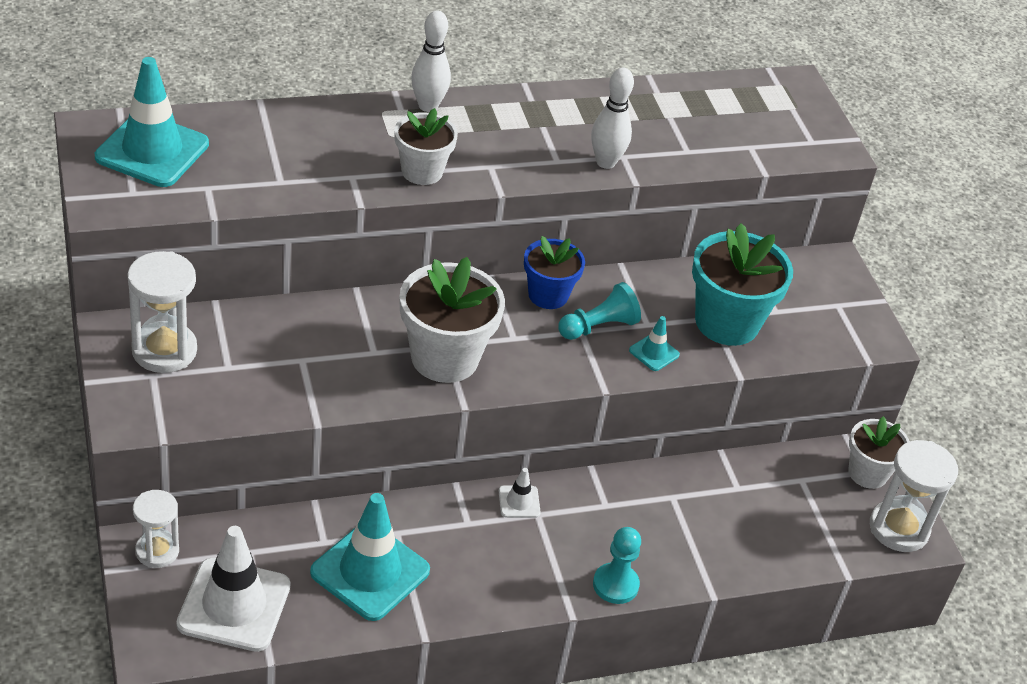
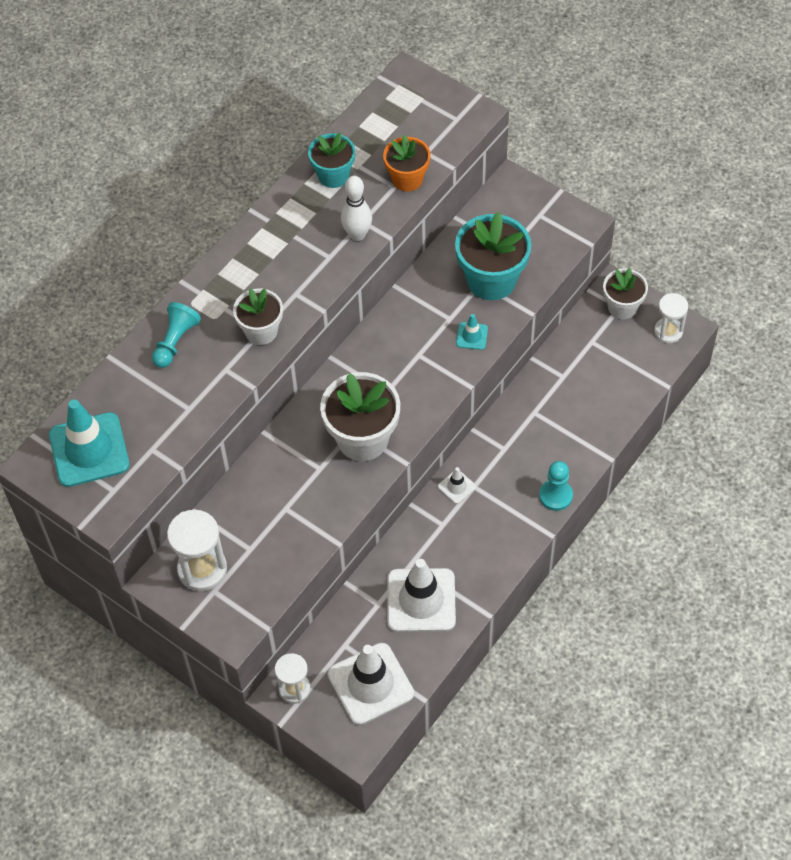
camera: 30 degrees left, 15 degrees up
(370, 571) = (421, 600): turquoise traffic cone -> white traffic cone
(428, 106) = (213, 276): white bowling pin -> none
(548, 295) = (376, 344): blue flower pot -> none
(598, 327) = (425, 343): turquoise pawn -> turquoise pawn (175, 341)
(635, 108) = (333, 175): none -> turquoise flower pot
(707, 154) = (407, 179): none -> orange flower pot
(898, 528) = (668, 331): white hourglass -> white hourglass, size x0.65

